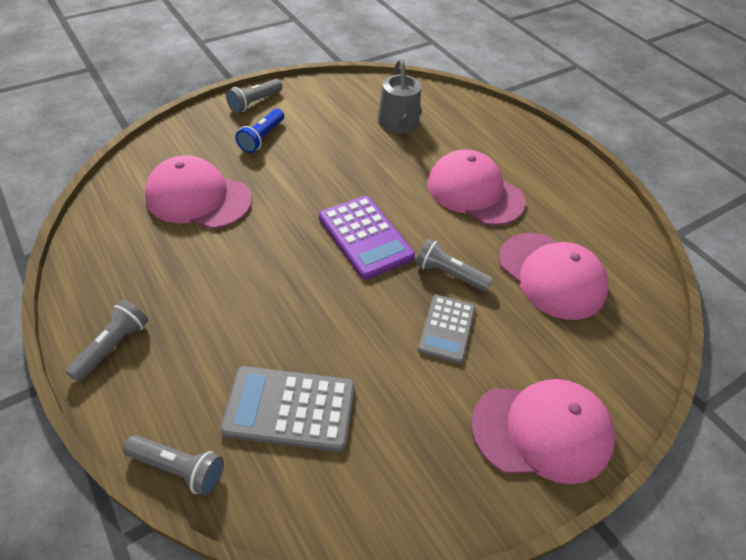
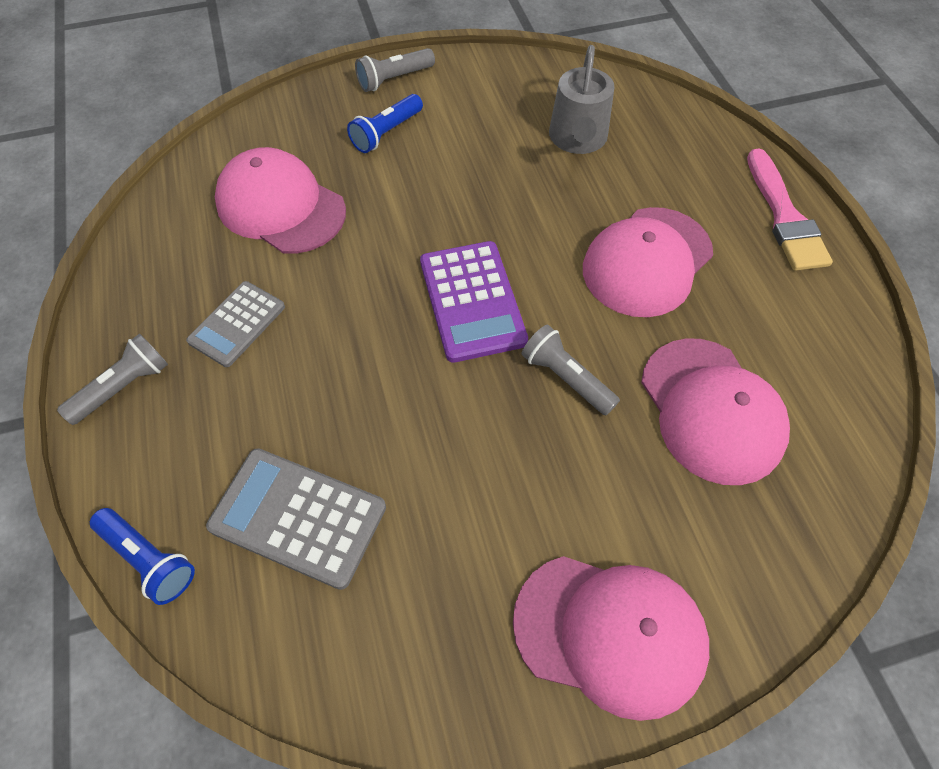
camera: 20 degrees right, 10 degrees up
(179, 468) = (149, 559): grey flashlight -> blue flashlight
(446, 329) = (534, 456): grey calculator -> grey calculator (237, 324)
(474, 192) = (647, 262): pink cap -> pink cap turned 105 degrees counterclockwise
(550, 152) = (784, 217): none -> pink brush

